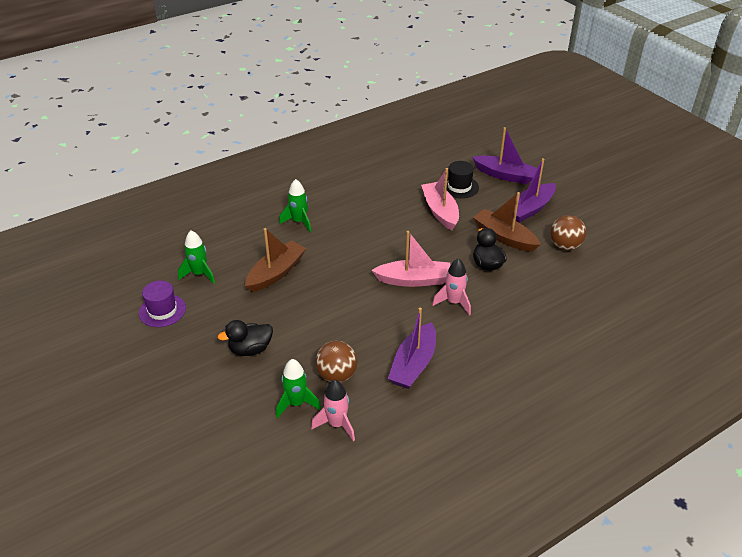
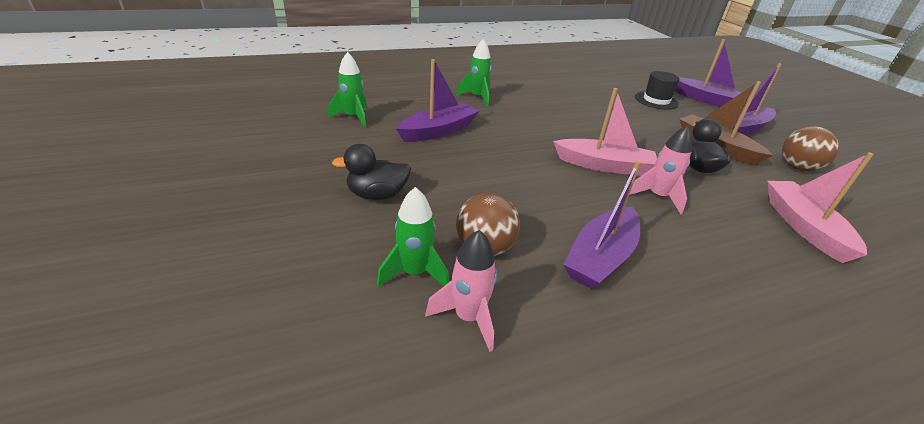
camera: 10 degrees right, 5 degrees down
(162, 310) = (293, 139): purple hat -> none
(276, 273) = (438, 131): brown boat -> purple boat
(440, 211) = (635, 114): pink boat -> pink boat (803, 227)

